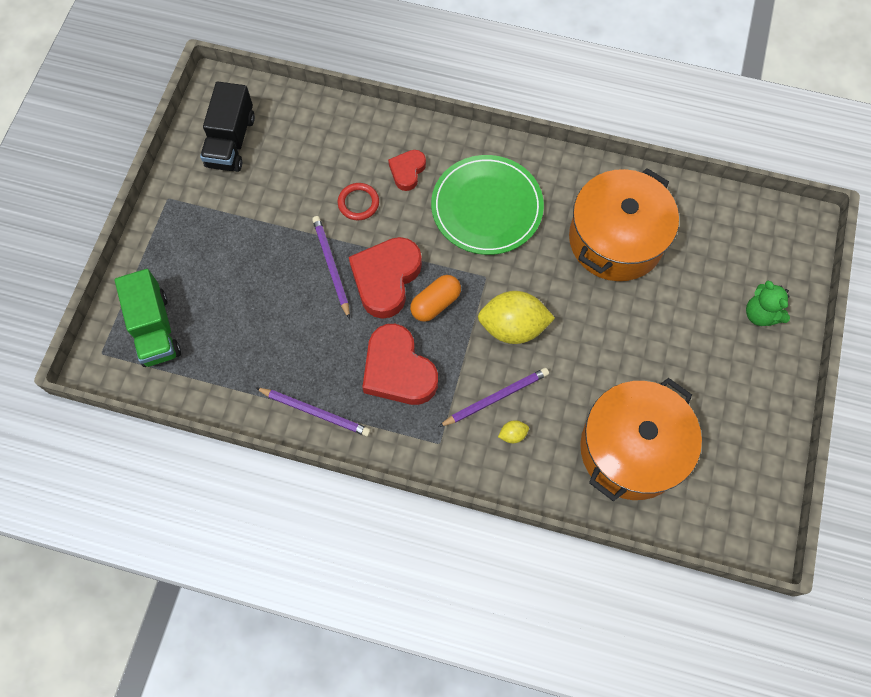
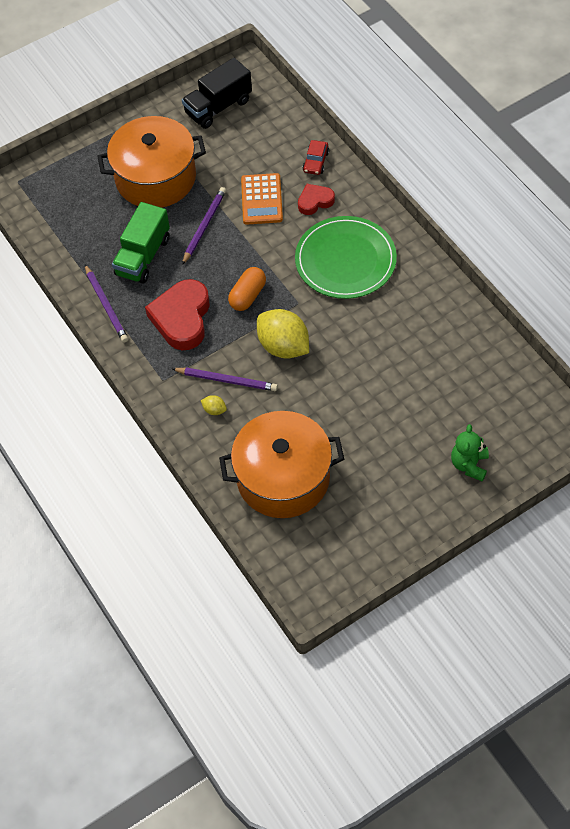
camera: 45 degrees right, 10 degrees down
(155, 329) = (61, 189): green truck -> green truck (143, 256)
(358, 203) = (261, 199): red ring -> orange calculator
(372, 133) = (316, 162): none -> red car
(386, 279) = (231, 258): red heart -> none
(435, 303) = (247, 296): orange capsule -> orange capsule turned 60 degrees counterclockwise
(615, 239) = (415, 343): orange pot -> orange pot (155, 178)

